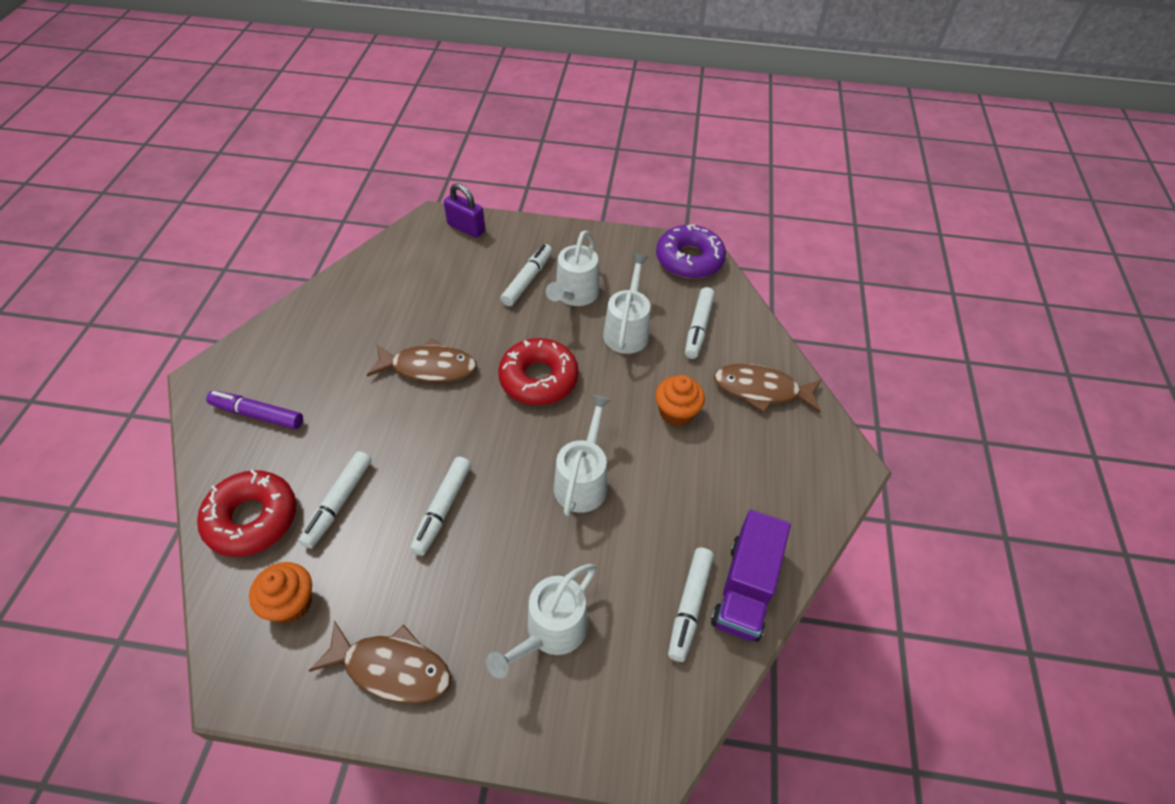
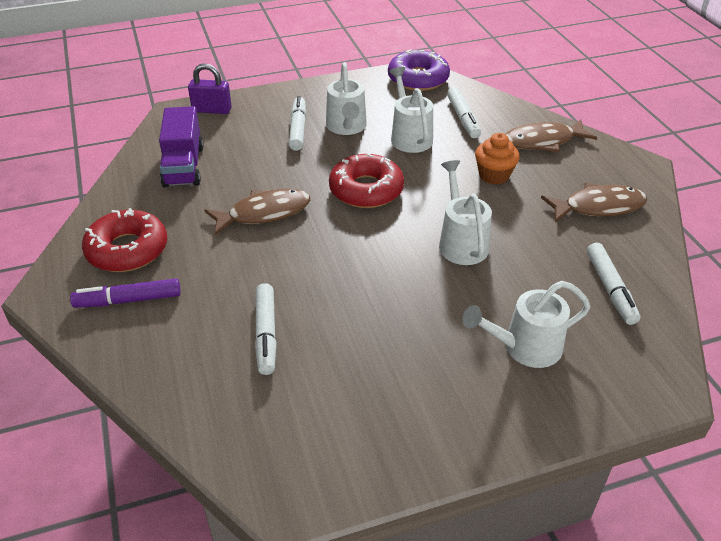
camera: 25 degrees left, 10 degrees down
(252, 519) = (192, 376): red donut -> red donut (127, 250)
(291, 603) = (286, 421): orange cupcake -> none
(392, 668) = (418, 426): brown fish -> brown fish (598, 207)
(442, 509) = (363, 303): white marker -> none
(550, 633) = (524, 348): white watering can -> white watering can turned 60 degrees clockwise
(745, 588) = (638, 262): purple truck -> purple truck (184, 166)

